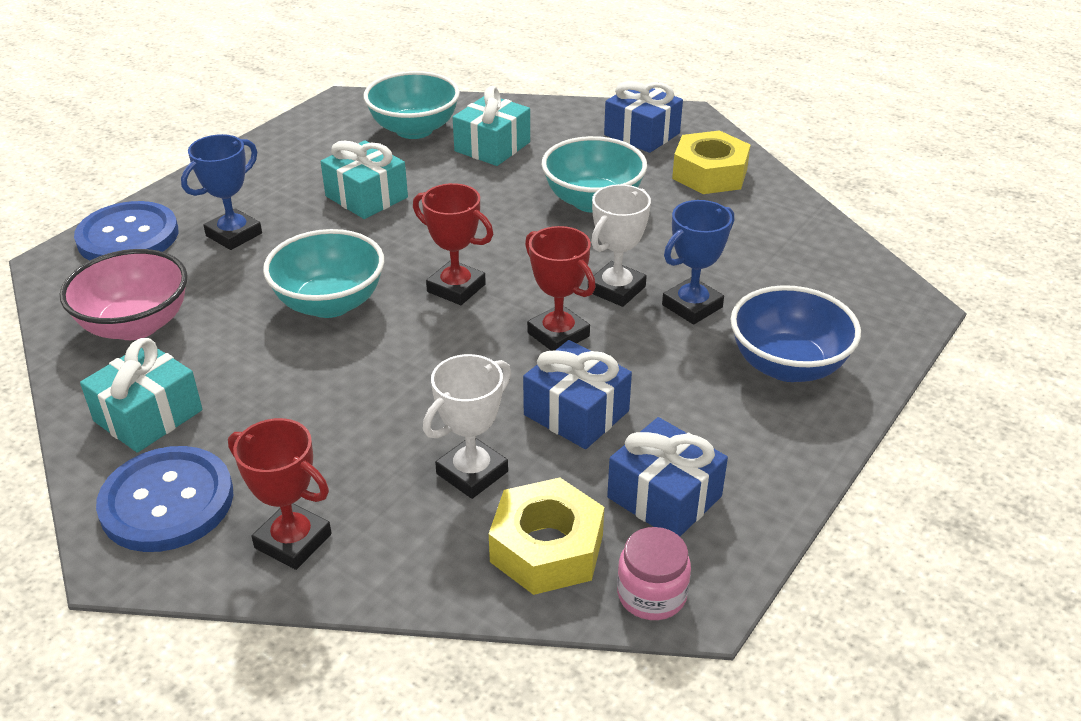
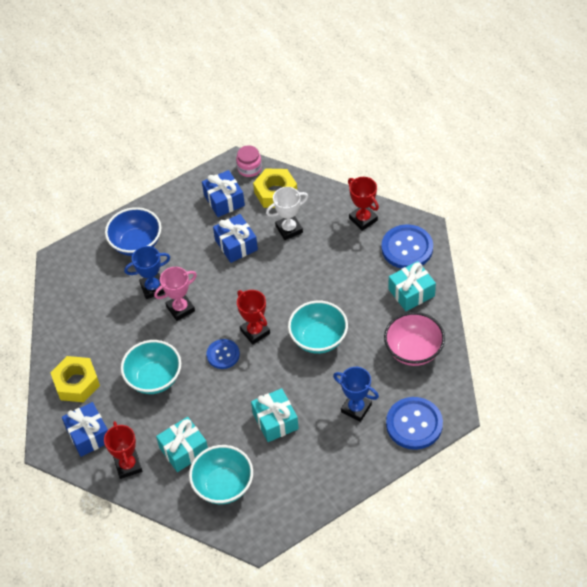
camera: 155 degrees left, 15 degrees up
(234, 234) = (356, 408): blue trophy -> blue trophy turned 60 degrees clockwise
(497, 249) = (223, 354): none -> blue button
(558, 334) = (222, 288): red trophy -> red trophy (128, 465)
(616, 289) = (180, 308): white trophy -> pink trophy

